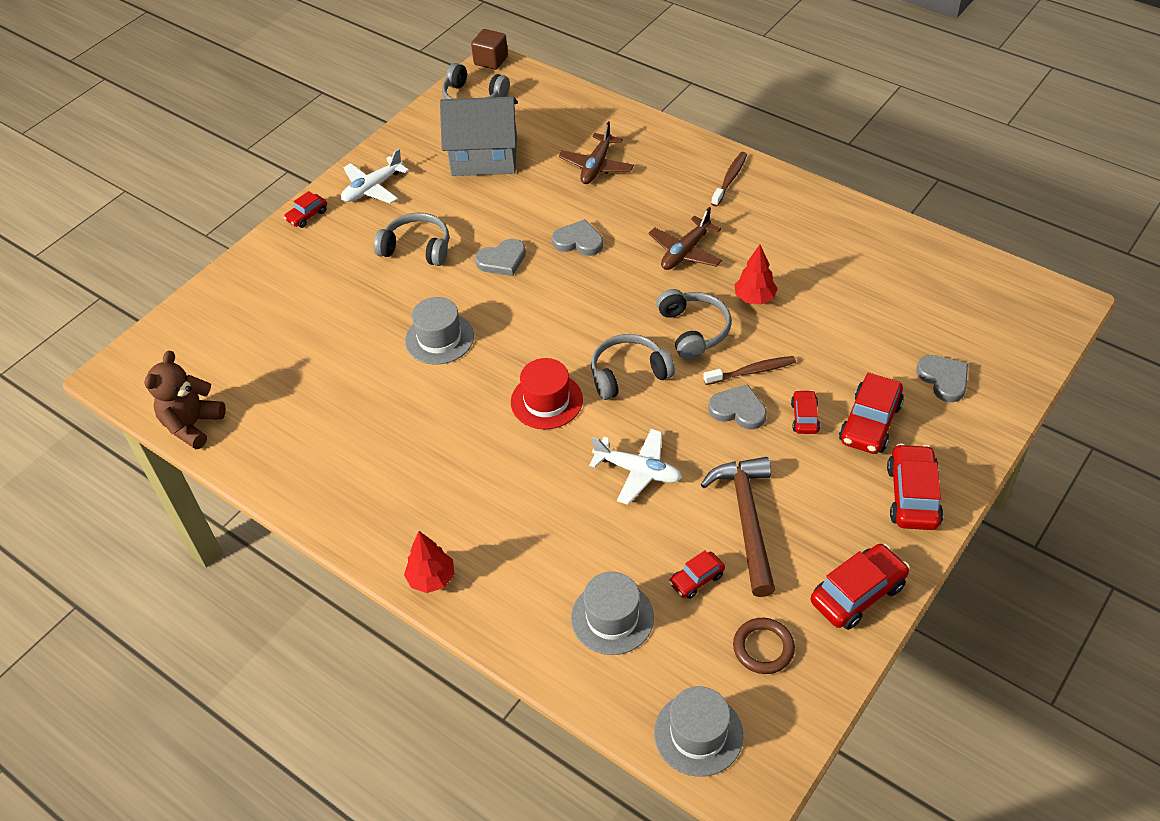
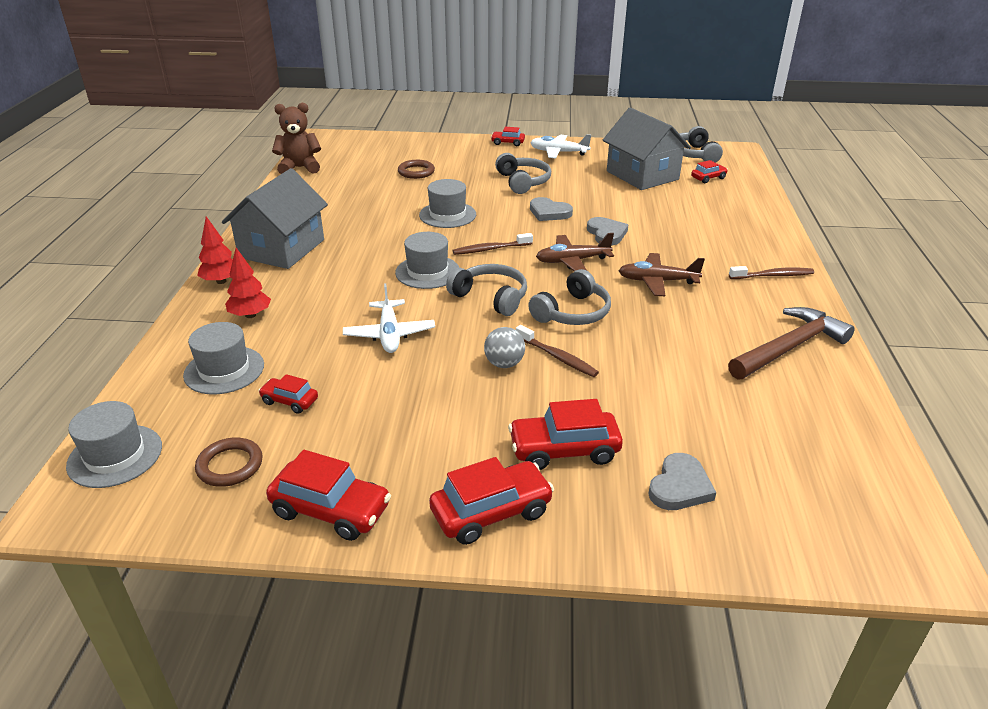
camera: 55 degrees right, 15 degrees down
(309, 323) = (416, 172): none -> brown ring
(399, 504) = (282, 249): none -> grey house
(491, 61) = (739, 148): brown cube -> none
(540, 336) = (490, 249): none -> brown toothbrush
(546, 401) = (427, 272): red hat -> grey hat
(596, 166) = (696, 216): brown plane -> brown plane (572, 261)
(738, 410) = (504, 364): grey heart -> grey ball
(747, 520) = (377, 409): brown hammer -> brown hammer (789, 348)
(754, 298) = (647, 331): red tree -> red tree (250, 315)
(804, 417) = (531, 405): red car -> red car (708, 178)

